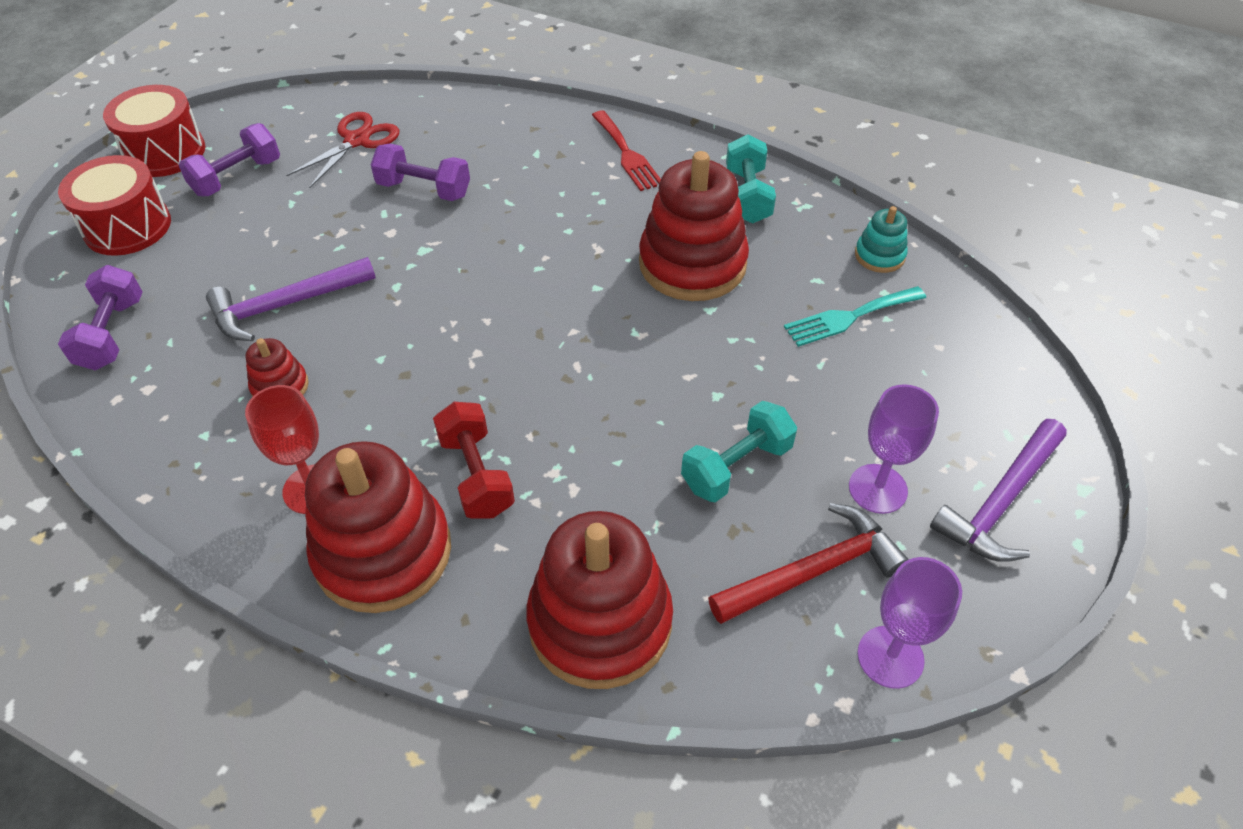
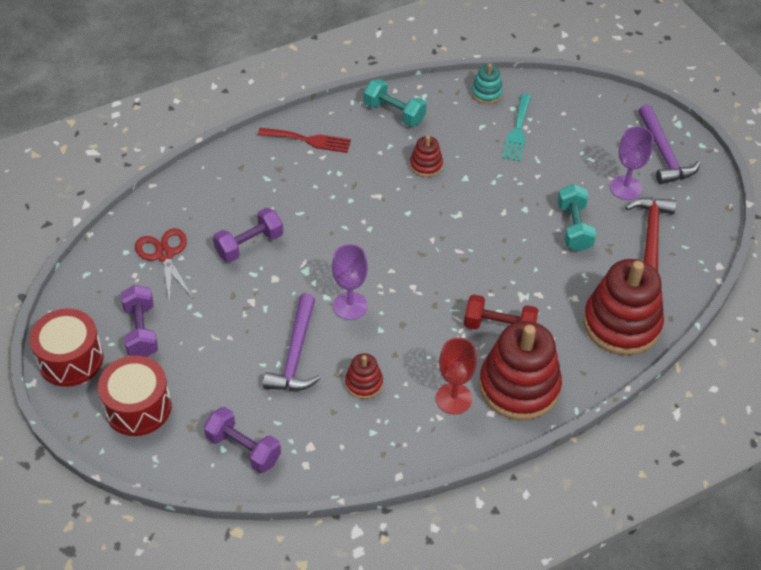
camera: 55 degrees left, 0 degrees up
(692, 264) = (426, 165): red stacking toy -> red stacking toy, size x0.47
(890, 657) = (709, 238): purple goblet -> purple goblet (350, 306)

